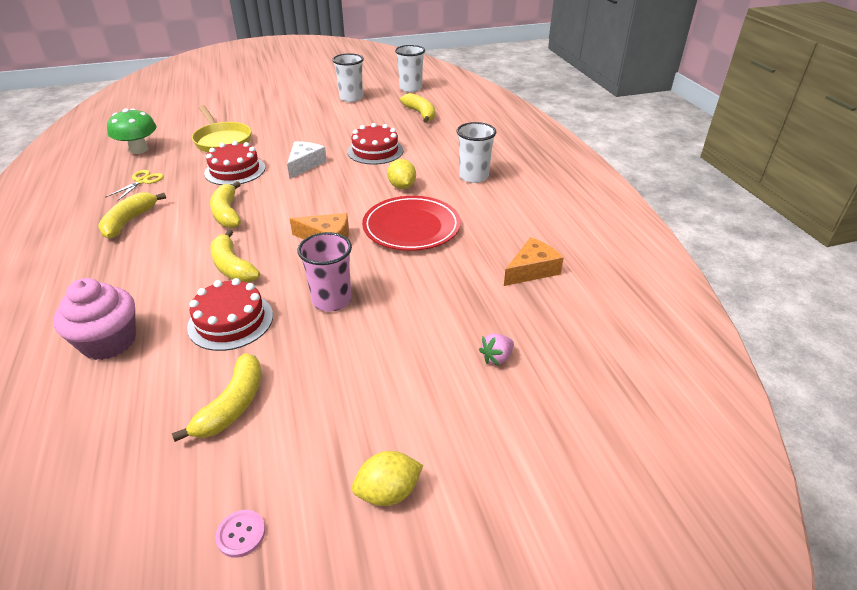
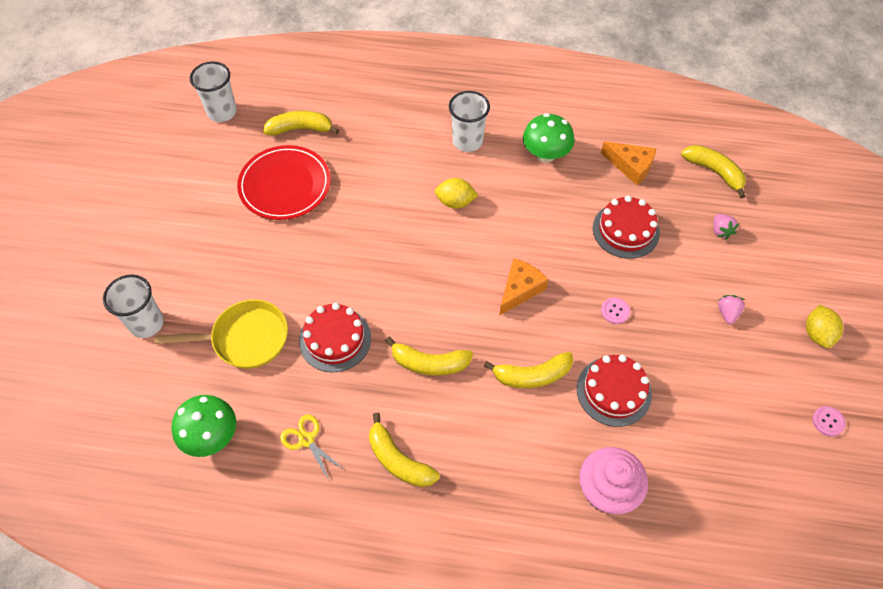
camera: 65 degrees left, 20 degrees up
(232, 405) = (715, 407): yellow banana -> yellow banana (714, 172)
(305, 164) = (360, 270): white cheese -> none
(332, 300) = (615, 311): pink cup -> pink button
(351, 98) = (208, 177): white cup -> white cup (146, 323)
(375, 151) = (366, 199): red cake -> red cake (625, 230)
(375, 389) = (727, 313): none -> pink strawberry
(411, 227) = (531, 220): red plate -> red plate (285, 185)
(497, 217) = (545, 154): none -> green mushroom
(532, 270) = (631, 166): orange cheese -> orange cheese turned 135 degrees clockwise

